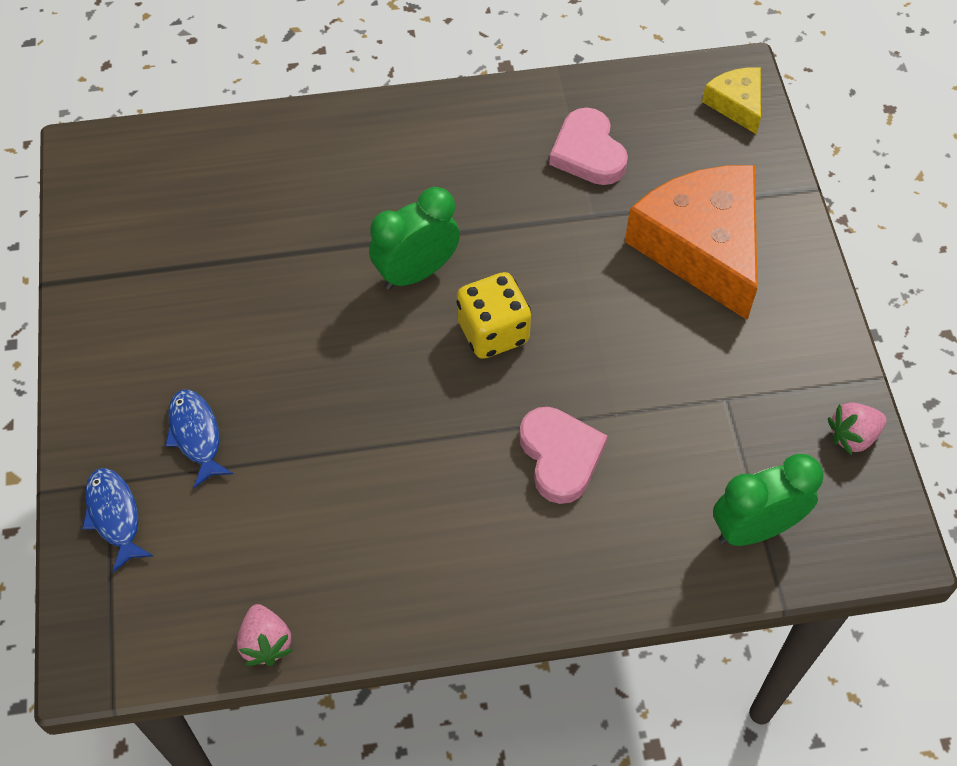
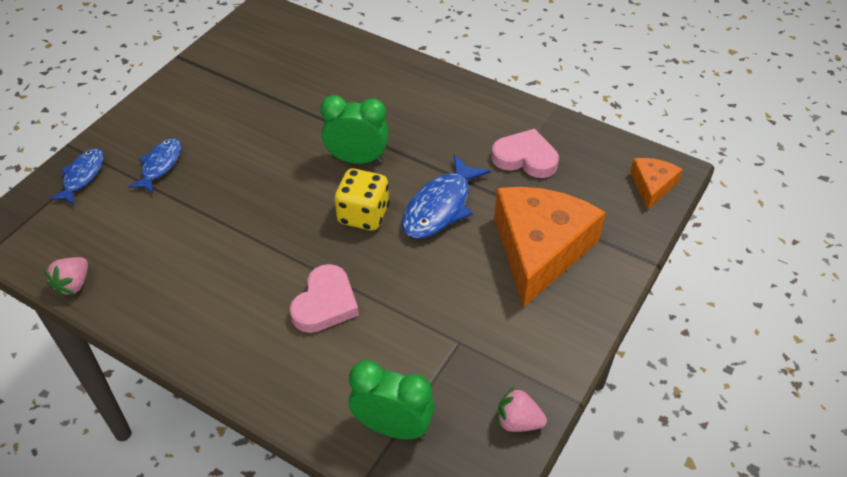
camera: 40 degrees right, 10 degrees down
(561, 267) = (440, 207): none -> blue fish
(588, 152) = (525, 158): pink heart -> pink heart turned 90 degrees clockwise
(736, 104) = (652, 186): yellow cheese -> orange cheese

